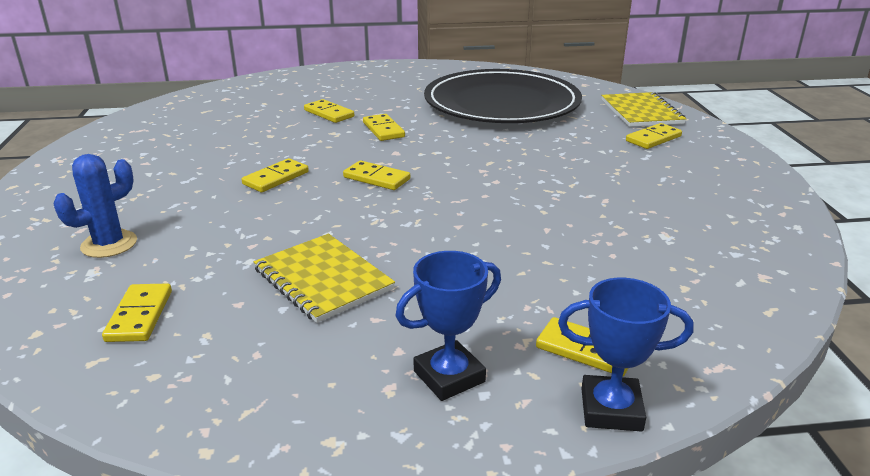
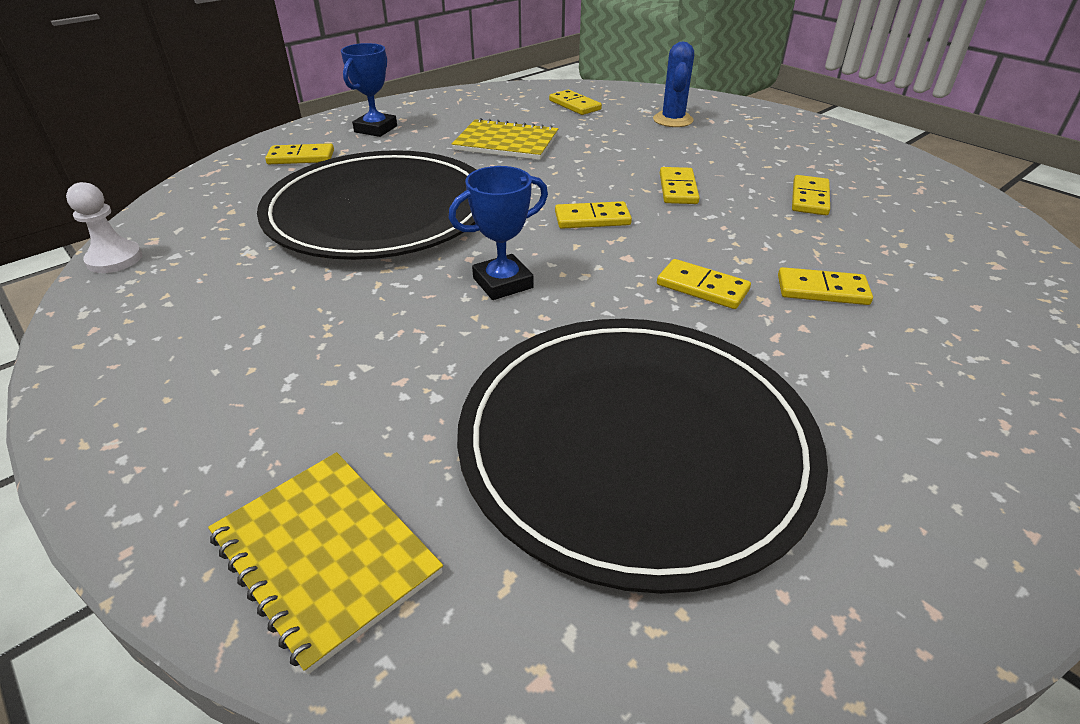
camera: 145 degrees right, 10 degrees up
(535, 237) = (379, 211): none -> black plate
(611, 409) = (277, 140): blue trophy -> blue trophy (503, 283)
(653, 139) = (282, 440): yellow domino -> yellow domino (810, 198)
(794, 266) = (114, 259): none -> white pawn

